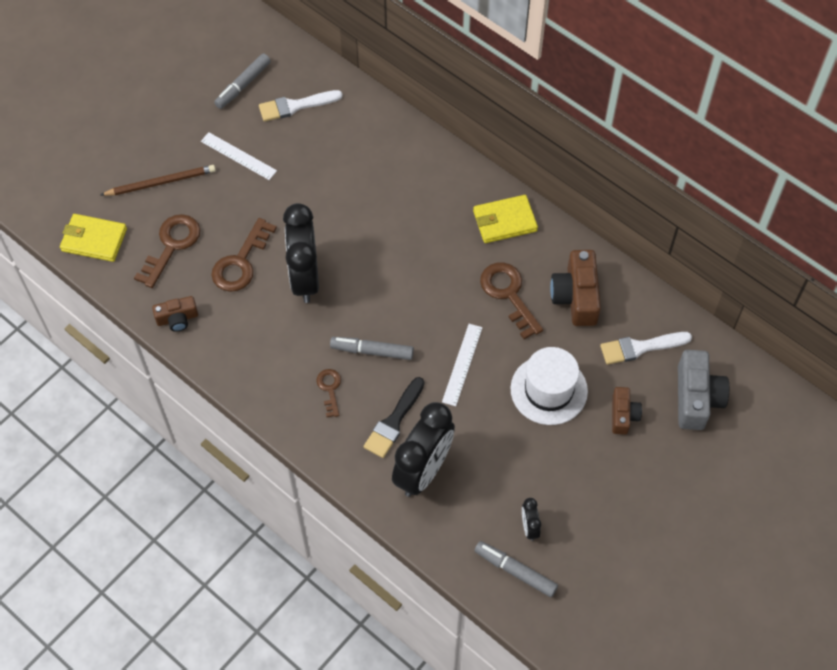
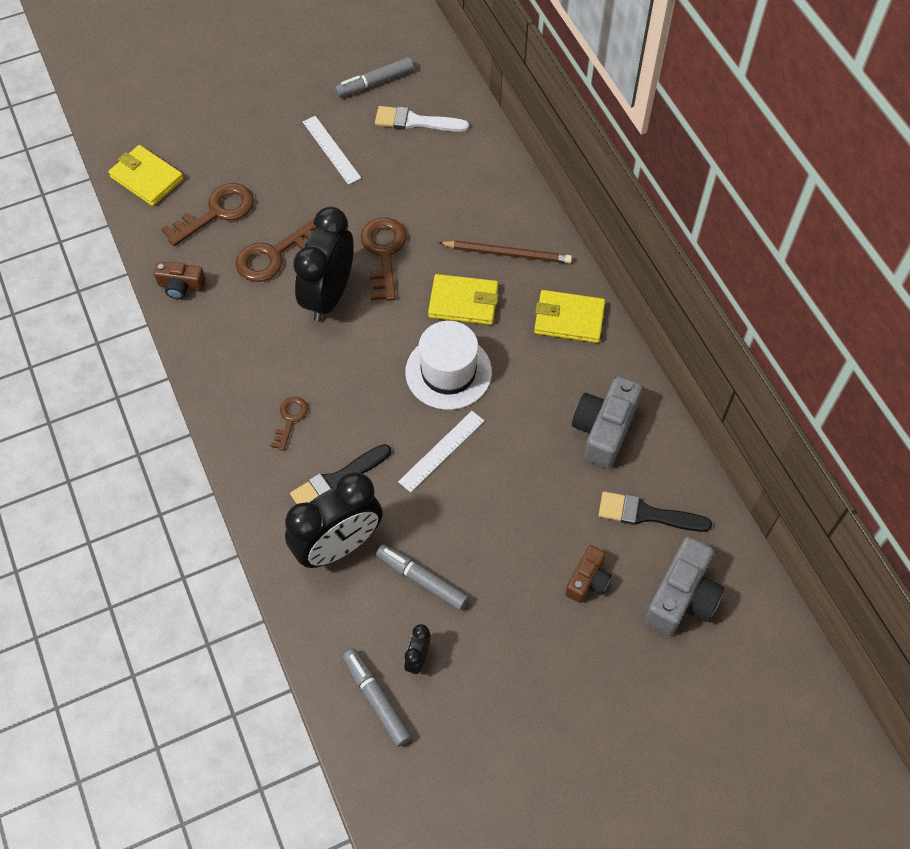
camera: 25 degrees right, 0 degrees up
(161, 182) = (242, 147): brown pencil -> brown pencil (507, 253)
(372, 351) = (355, 398): grey marker -> grey marker (422, 580)
(415, 240) = (463, 302): none -> yellow wallet
(509, 295) = (531, 398): brown key -> brown key (384, 253)
(549, 390) = (520, 517): white hat -> white hat (448, 372)
(576, 296) = (604, 429): brown camera -> grey camera
(640, 347) = (647, 514): white brush -> black brush

